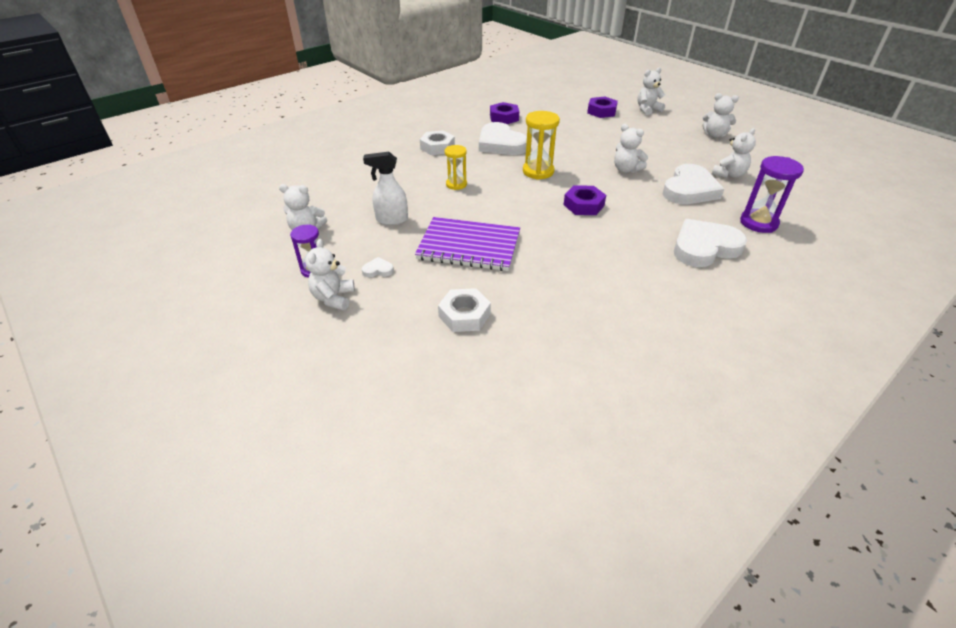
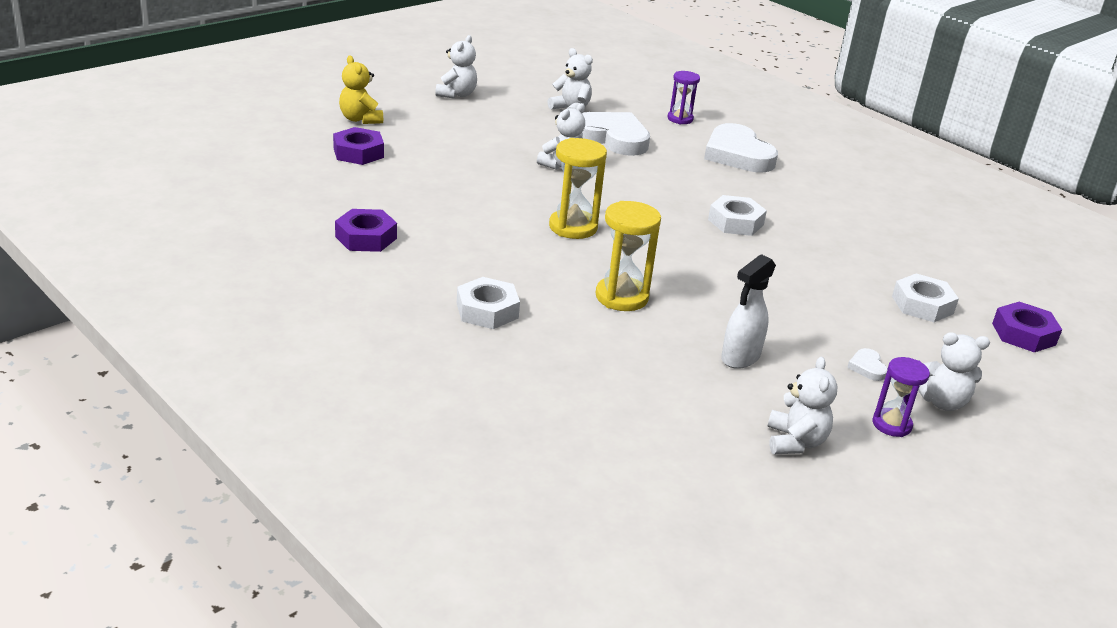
camera: 95 degrees left, 10 degrees down
(391, 220) = (740, 358): white spray bottle -> white spray bottle turned 45 degrees clockwise
(456, 184) = (621, 297): yellow hourglass -> yellow hourglass, size x1.54
(469, 246) = (786, 295): purple notebook -> none
(500, 144) = (476, 249): white heart -> none
(573, 234) = (735, 222): none -> white nut
(583, 205) = (663, 206): purple nut -> purple nut (1023, 334)
(647, 110) = (360, 119): white teddy bear -> yellow teddy bear
(758, 223) = (680, 119): purple hourglass -> purple hourglass, size x0.65

